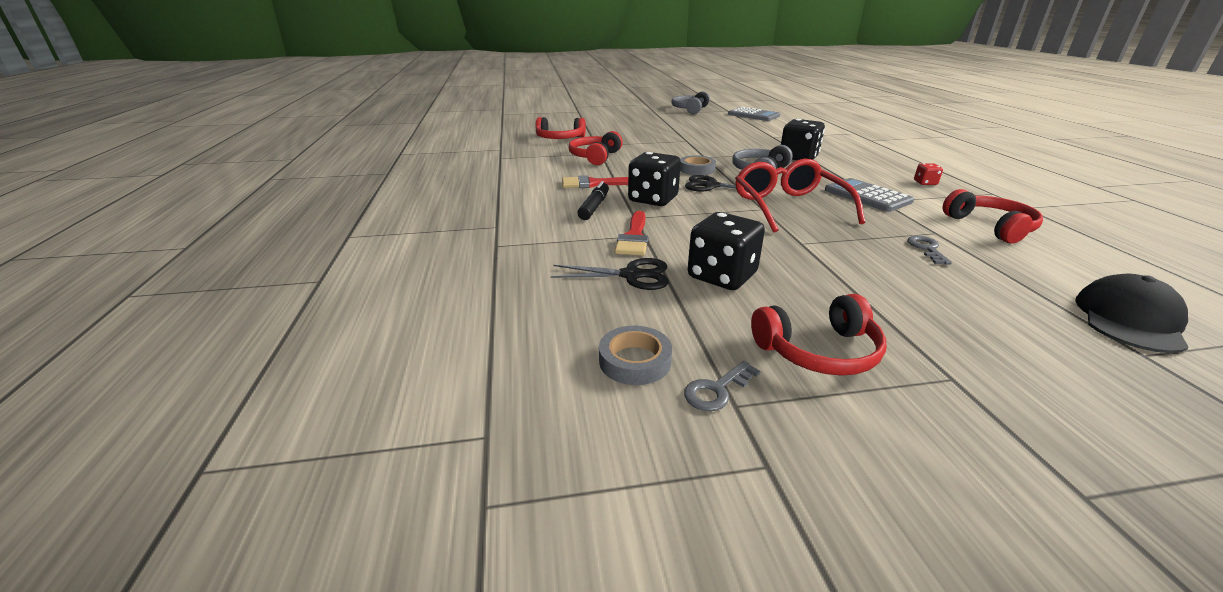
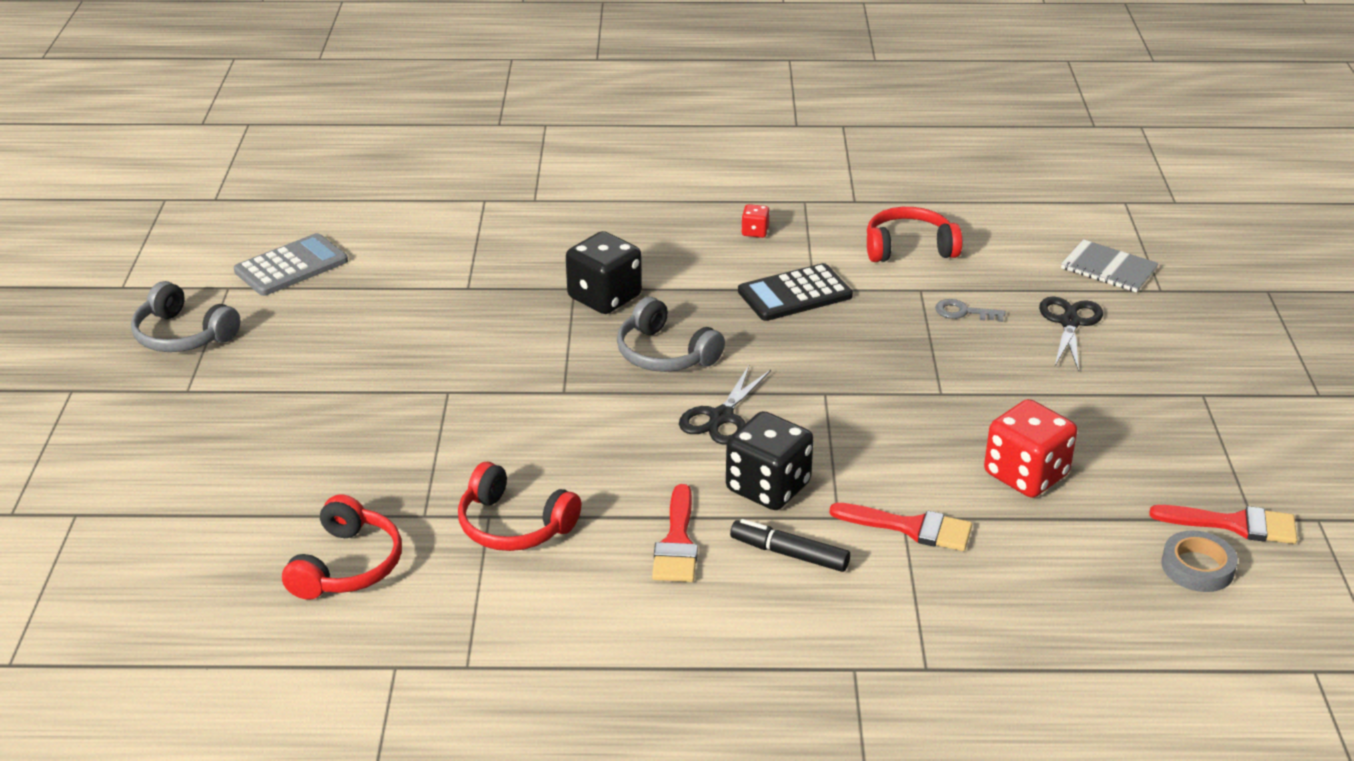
camera: 80 degrees left, 5 degrees up
(631, 275) = (1022, 545): black scissors -> black scissors (1069, 323)
(697, 169) = (633, 415): grey tape -> none
(716, 390) = (1235, 524): grey key -> red brush
(722, 276) = (1026, 475): black dice -> red dice
(787, 206) = (820, 369): red glasses -> none
(818, 351) = (1170, 450): red headphones -> none
(867, 196) = (795, 294): grey calculator -> black calculator
(1129, 319) = (1108, 268): black cap -> grey notebook

